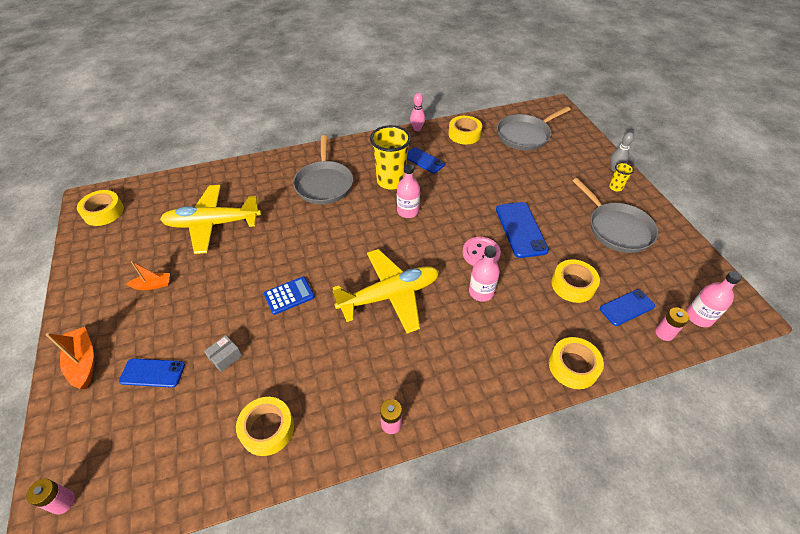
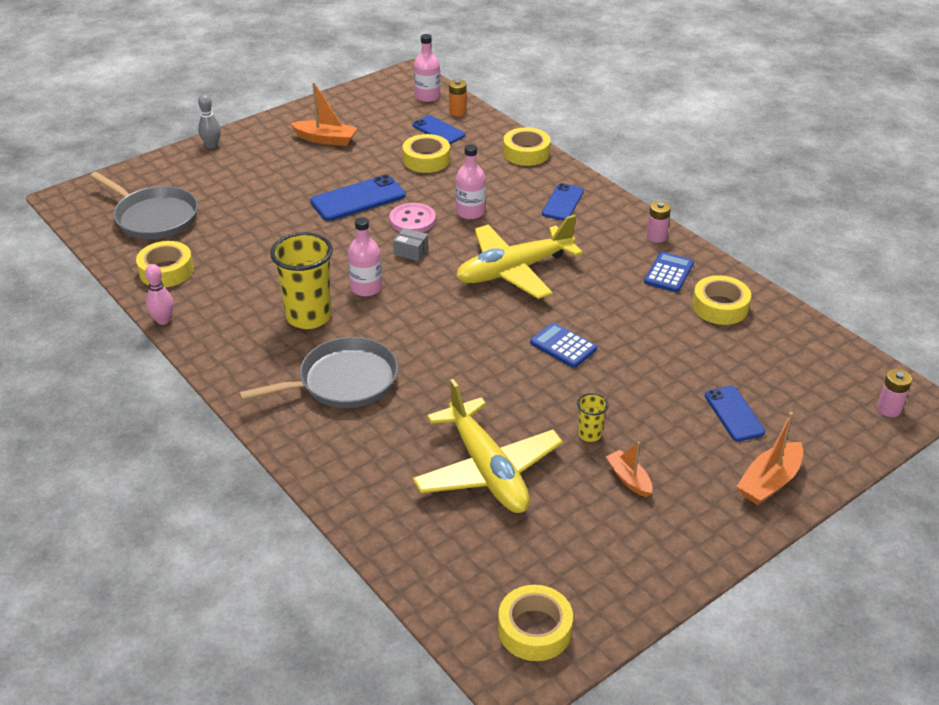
camera: 110 degrees left, 10 degrees down
(225, 357) = (674, 365): grey box -> grey box (411, 251)
(333, 408) = (669, 273): none -> blue calculator
(390, 295) = (514, 270): yellow plane -> yellow plane turned 75 degrees counterclockwise
(424, 160) = (248, 296): blue phone -> blue phone (563, 202)
(615, 187) = (250, 143): yellow cup -> yellow cup (589, 434)
(617, 229) = (326, 139): grey pan -> orange boat
(664, 333) = (457, 112): pink battery -> orange battery

